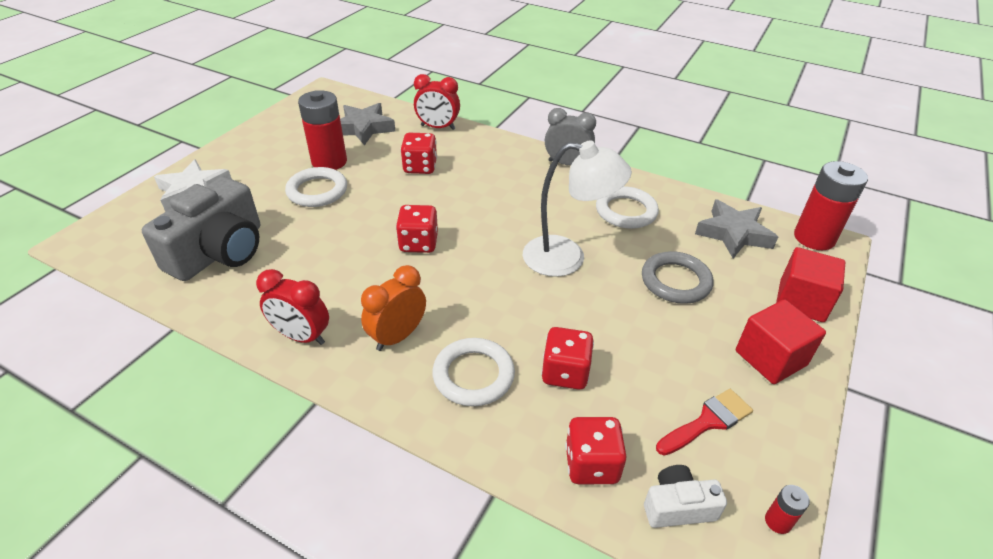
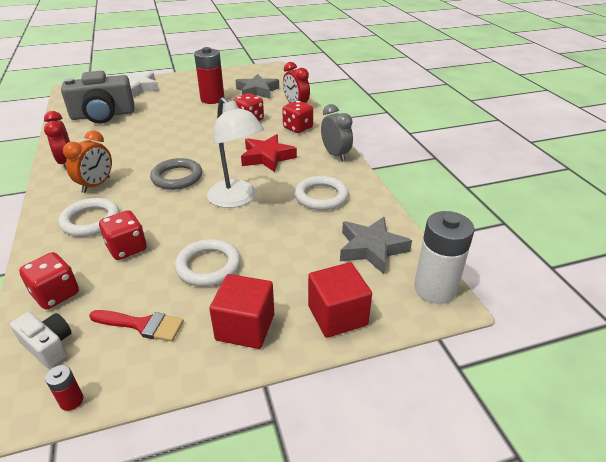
camera: 45 degrees right, 5 degrees down
(317, 191) = (183, 109): white ring -> white ring (208, 266)
(397, 336) = (96, 185): orange clock -> orange clock turned 120 degrees clockwise
(418, 243) = (181, 152): red dice -> red dice (297, 128)
(514, 199) = (267, 157): none -> red star
(675, 281) = (274, 248): grey ring -> grey ring (177, 177)
(814, 238) = (435, 289): red battery -> white battery

